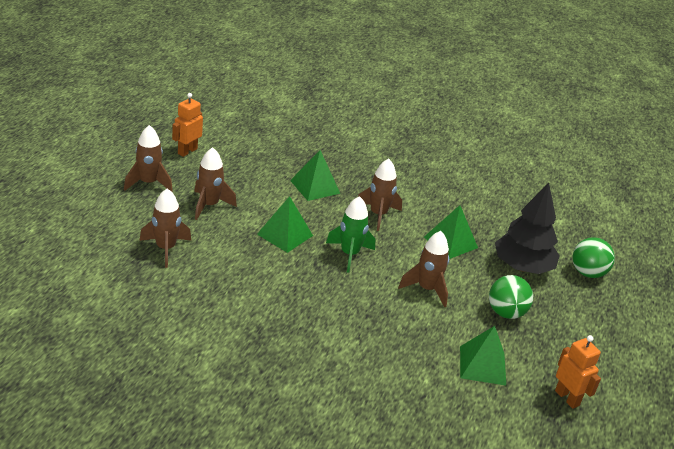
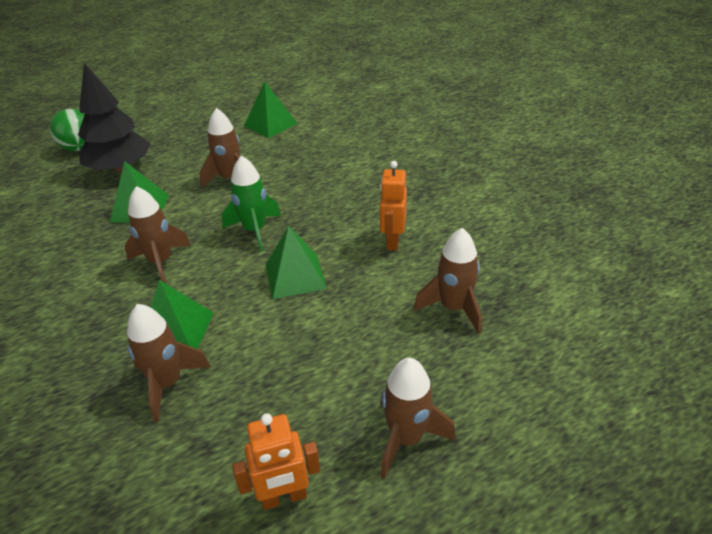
camera: 135 degrees left, 5 degrees up
(209, 205) = (347, 354): brown rocket -> brown rocket (168, 383)
(506, 313) = (197, 145): green ball -> none
(567, 398) = (245, 96): orange robot -> orange robot (392, 241)

